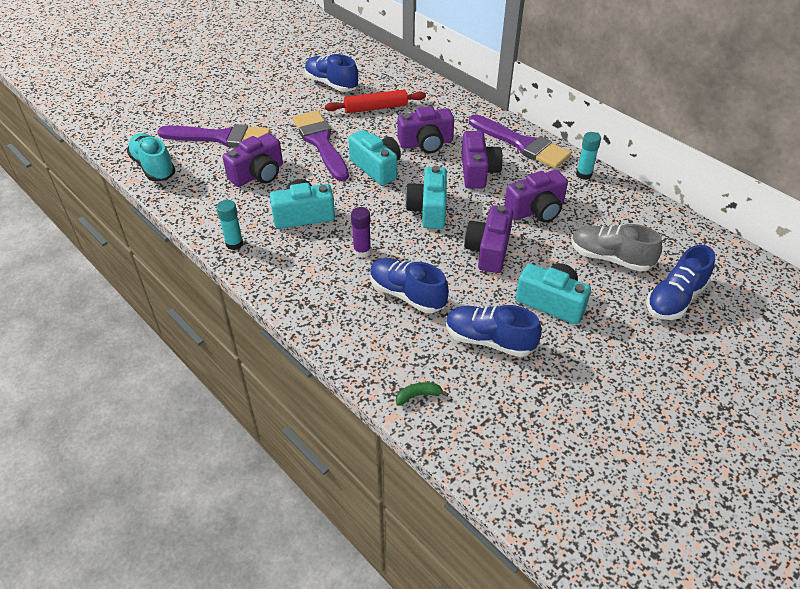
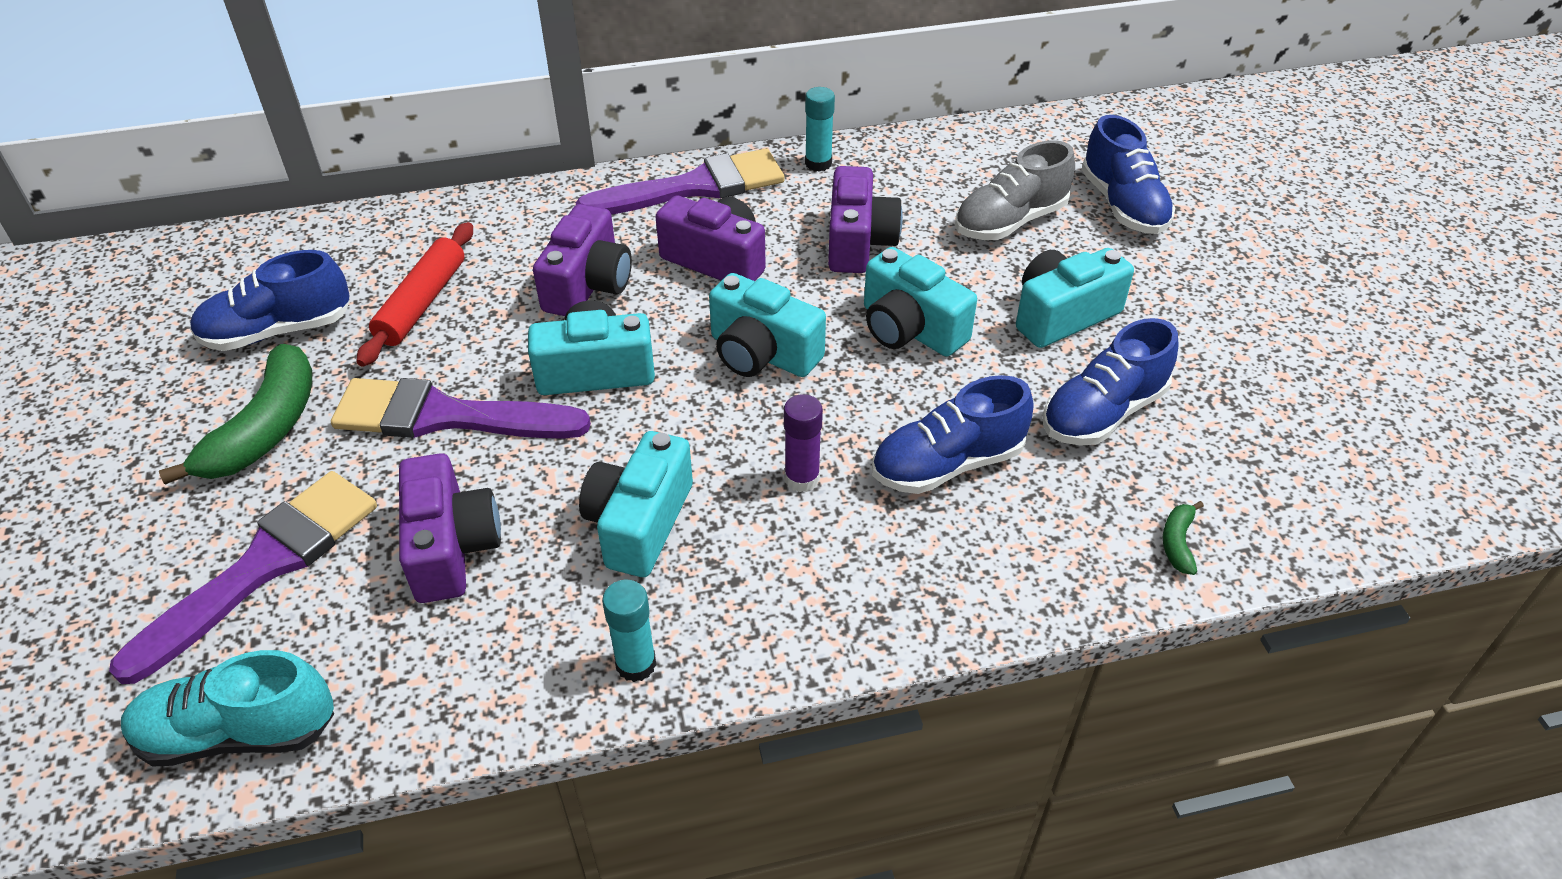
camera: 60 degrees left, 0 degrees up
(282, 106) = (265, 428): none -> green banana
(488, 250) = (910, 329): purple camera -> turquoise camera

